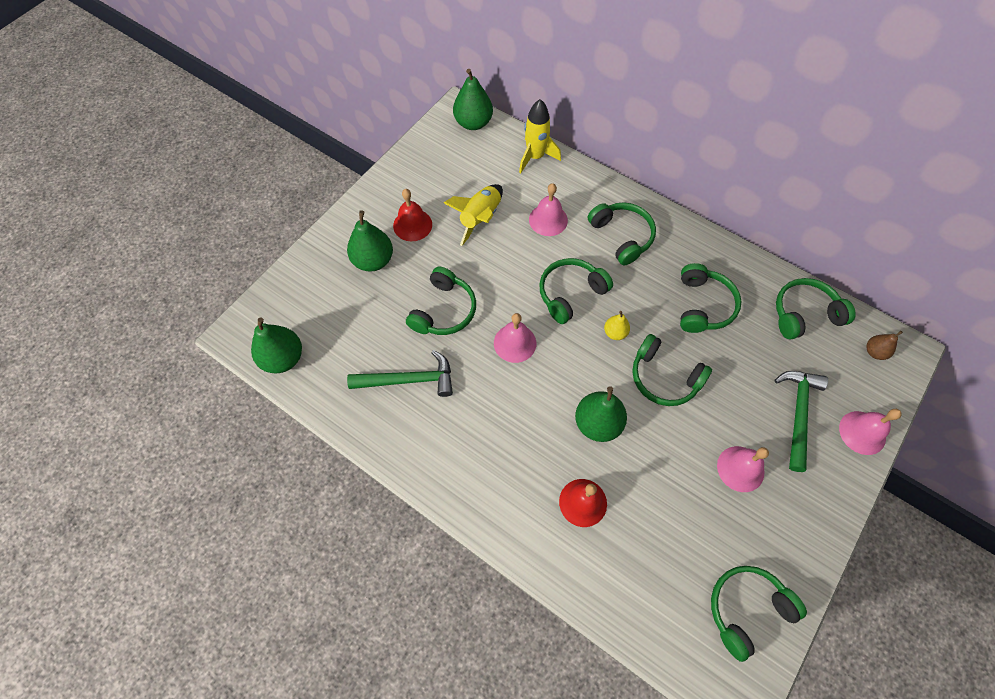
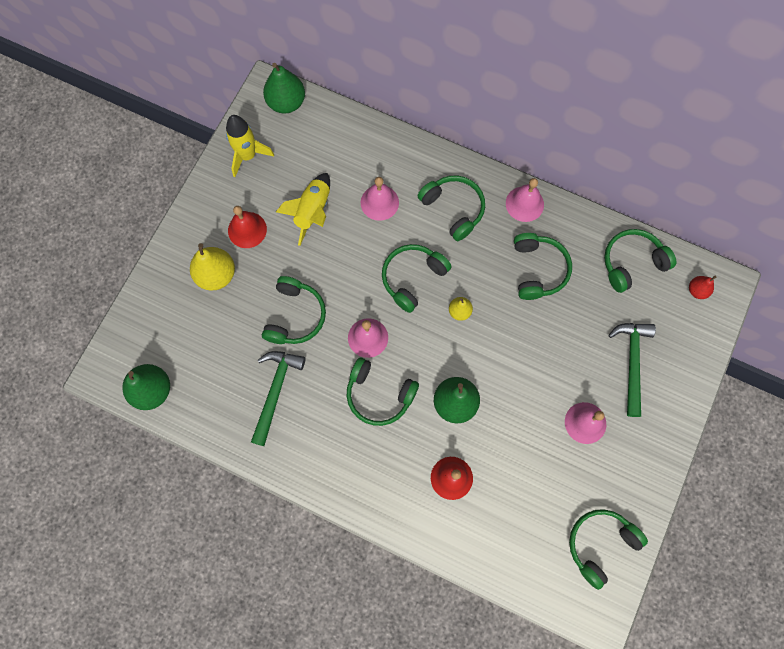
camera: 10 degrees left, 10 degrees up
(373, 260) = (216, 275): green pear -> yellow pear
(409, 380) = (276, 391): green hammer -> green hammer turned 60 degrees counterclockwise
(535, 157) = (356, 133): yellow rocket -> yellow rocket (248, 156)
(664, 377) = (509, 348): green headphones -> green headphones (379, 394)
(862, 432) = (689, 370): pink bell -> pink bell (524, 204)
(874, 352) = (697, 290): brown pear -> red pear

